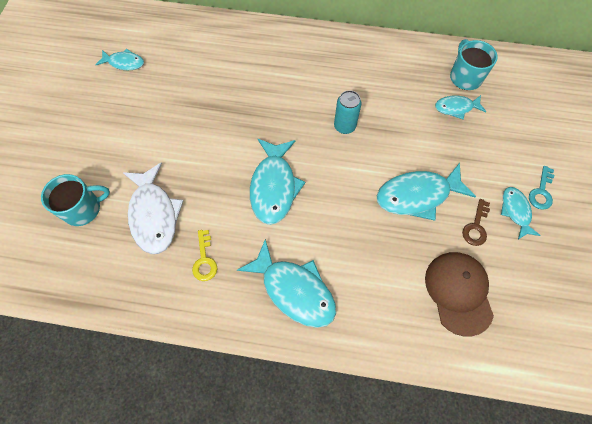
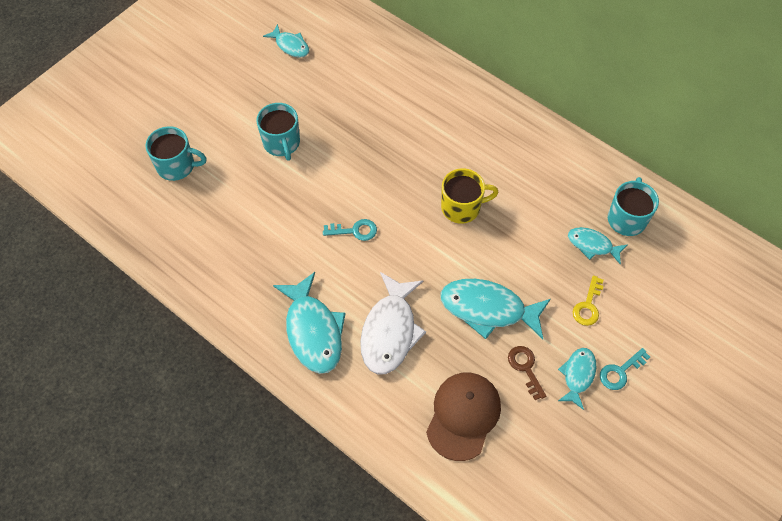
camera: 30 degrees right, 5 degrees down
(154, 214) = (233, 201): white fish -> white fish (390, 331)
(166, 145) = (282, 143): none -> turquoise mug
(204, 260) = (252, 263): yellow key -> yellow key (588, 306)
(274, 187) = (355, 231): turquoise fish -> turquoise key
(344, 126) = (462, 207): turquoise can -> yellow mug
(476, 227) = (525, 368): brown key -> brown key turned 105 degrees clockwise

